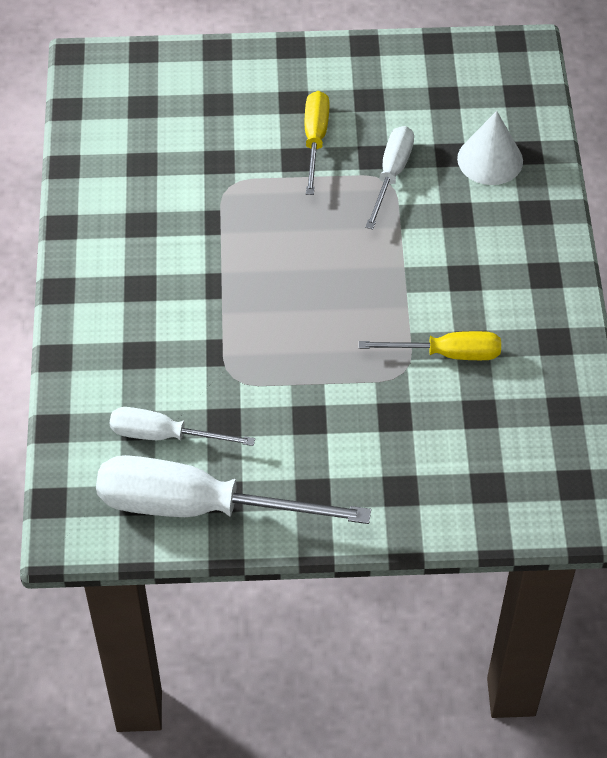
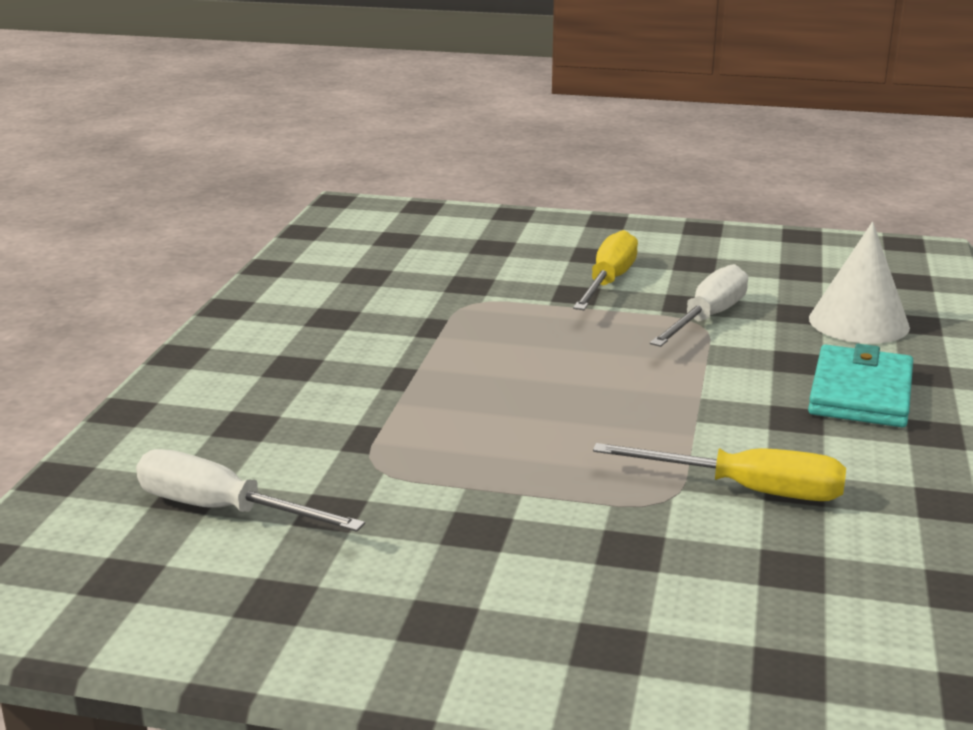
camera: 15 degrees right, 30 degrees down
(199, 506) = (221, 604): white screwdriver -> none
(499, 243) = (861, 393): none -> turquoise wallet

